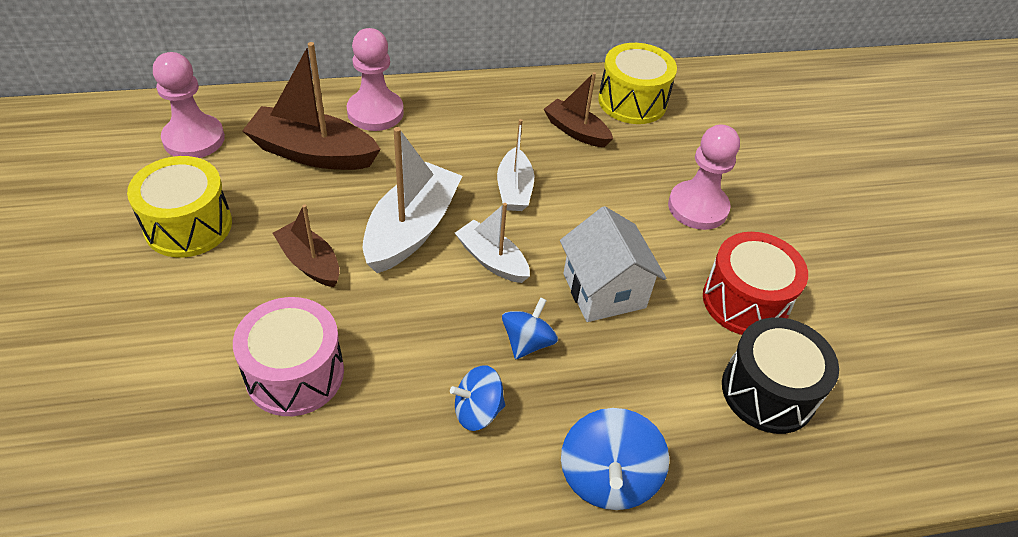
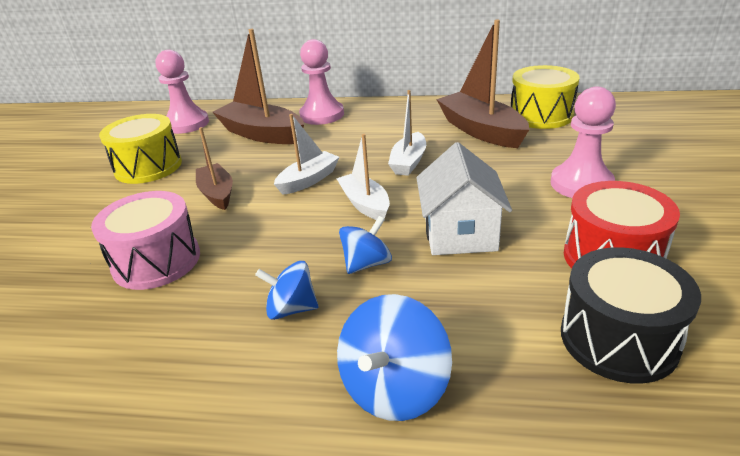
camera: 25 degrees right, 15 degrees down
(411, 229) = (308, 180): white boat -> white boat, size x0.60
(576, 131) = (481, 130): brown boat -> brown boat, size x1.66

